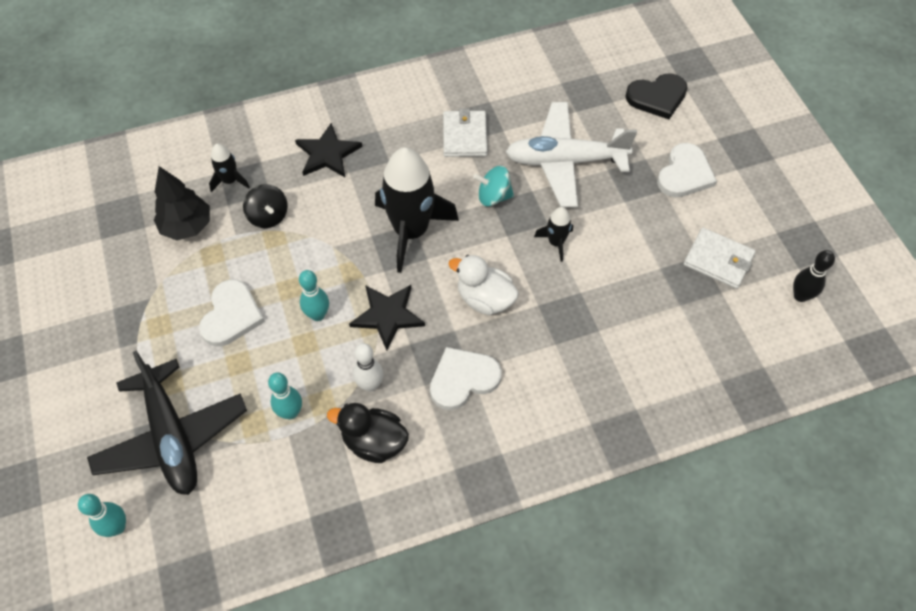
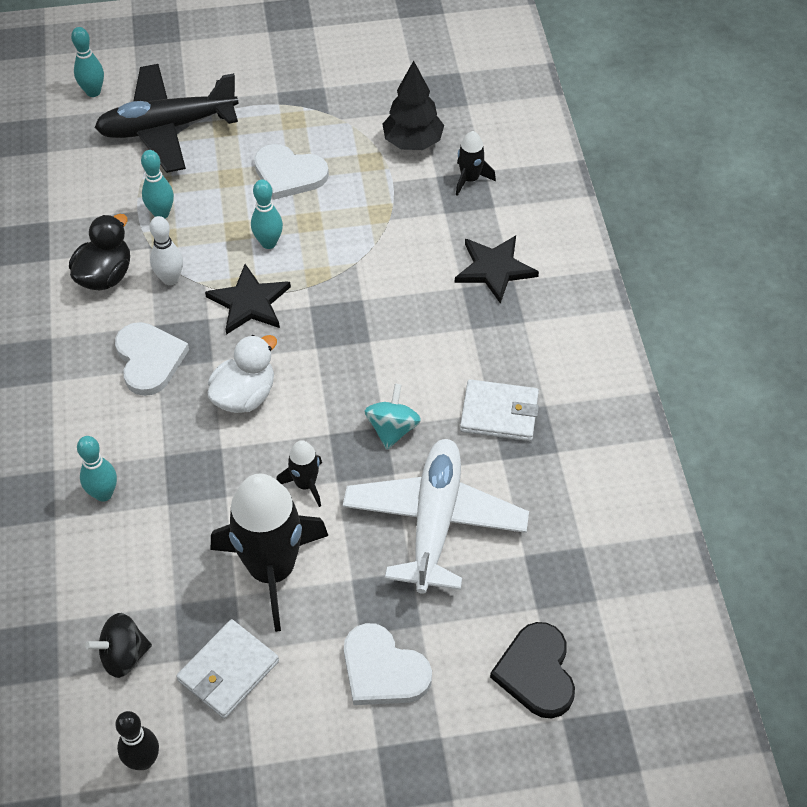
camera: 100 degrees right, 5 degrees down
(268, 216) = (411, 209): black spinning top -> black spinning top (123, 655)
(411, 231) = (359, 337): black rocket -> black rocket (272, 569)
(603, 378) = (103, 494): none -> turquoise bowling pin

